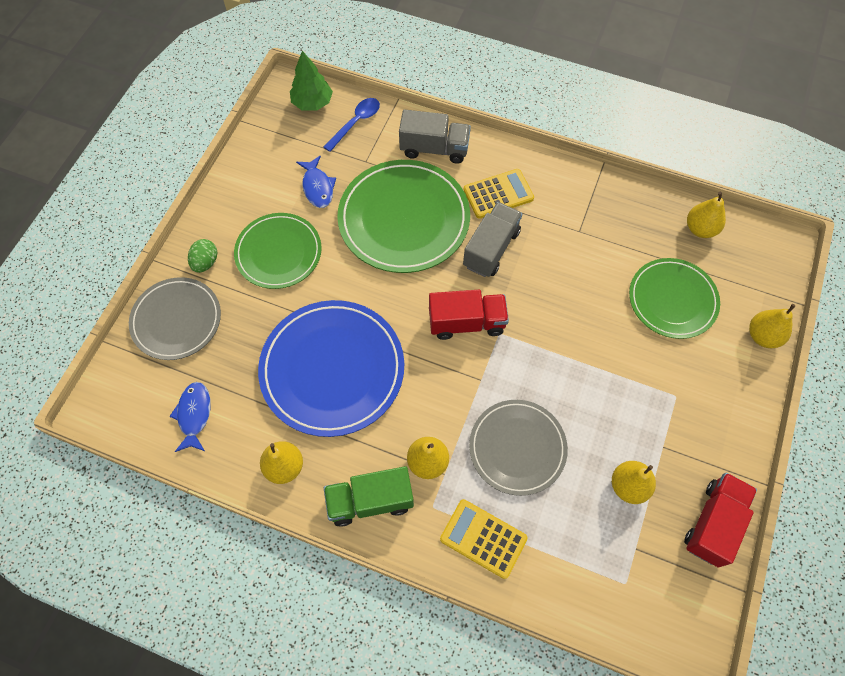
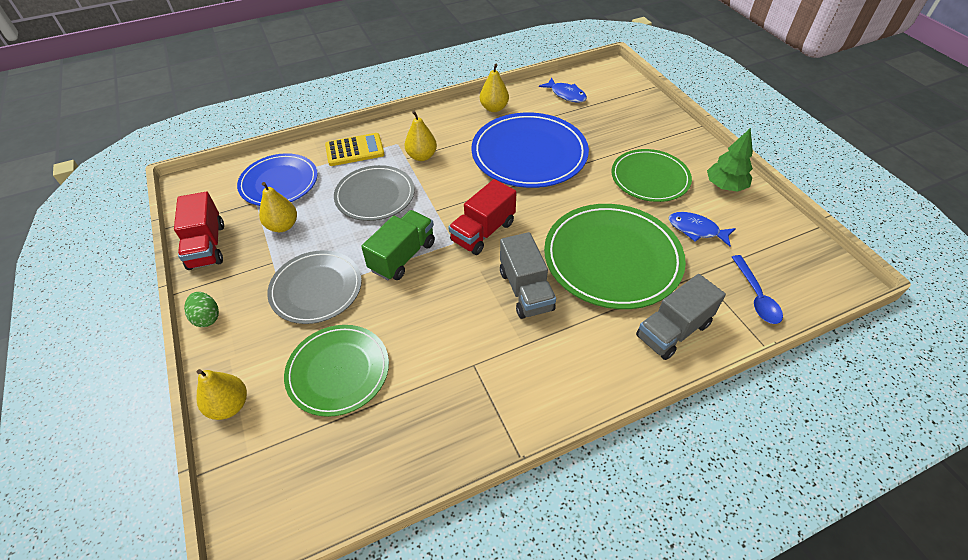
camera: 135 degrees right, 15 degrees down
(176, 320) = (640, 115): grey plate -> grey plate (316, 289)
(205, 262) = (676, 144): green egg -> green egg (207, 317)
(312, 103) = (809, 282): green tree -> green tree (725, 186)
(370, 501) = (433, 125): green truck -> green truck (402, 256)
(498, 194) = (574, 337): yellow calculator -> none
(595, 558) = (279, 182): none -> blue plate
(700, 229) = (360, 470): yellow pear -> none

